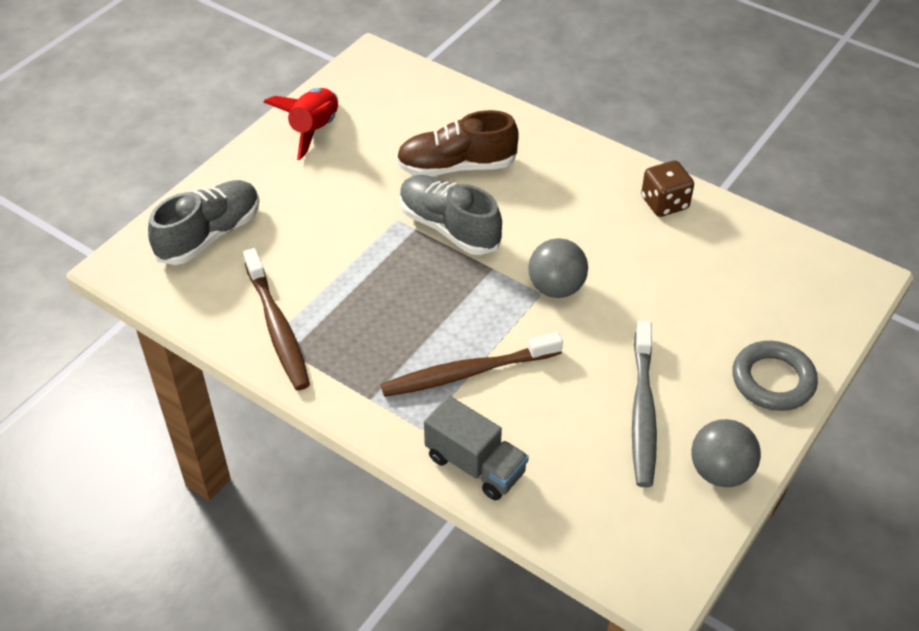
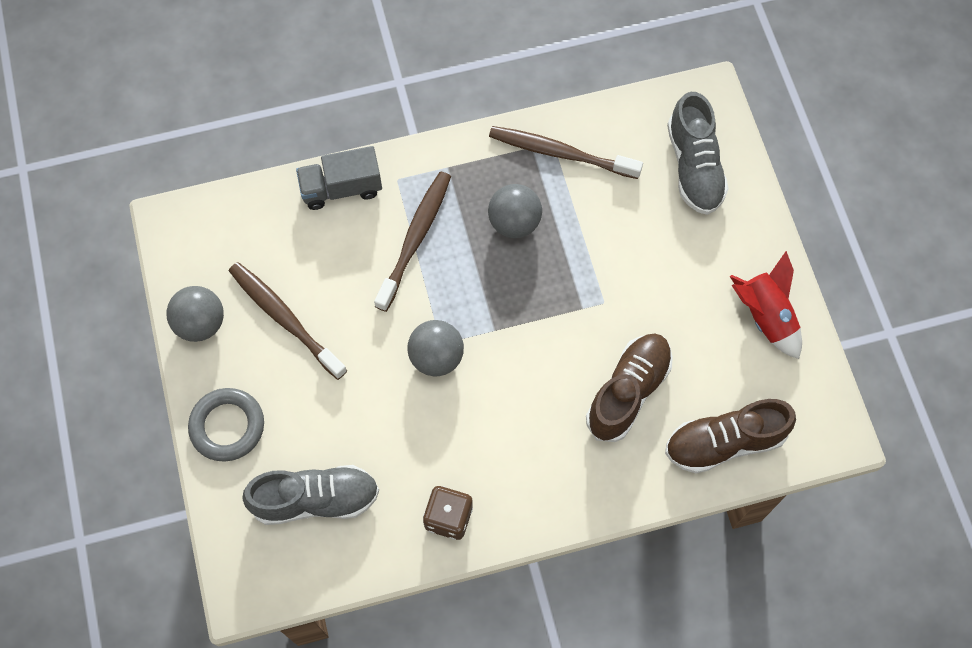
camera: 130 degrees right, 20 degrees up
(380, 316) = (514, 222): none -> grey ball
(438, 102) = (724, 442): none -> brown shoe
(449, 227) = (562, 332): grey shoe -> grey shoe (315, 499)
(642, 411) = (285, 319): grey toothbrush -> brown toothbrush

